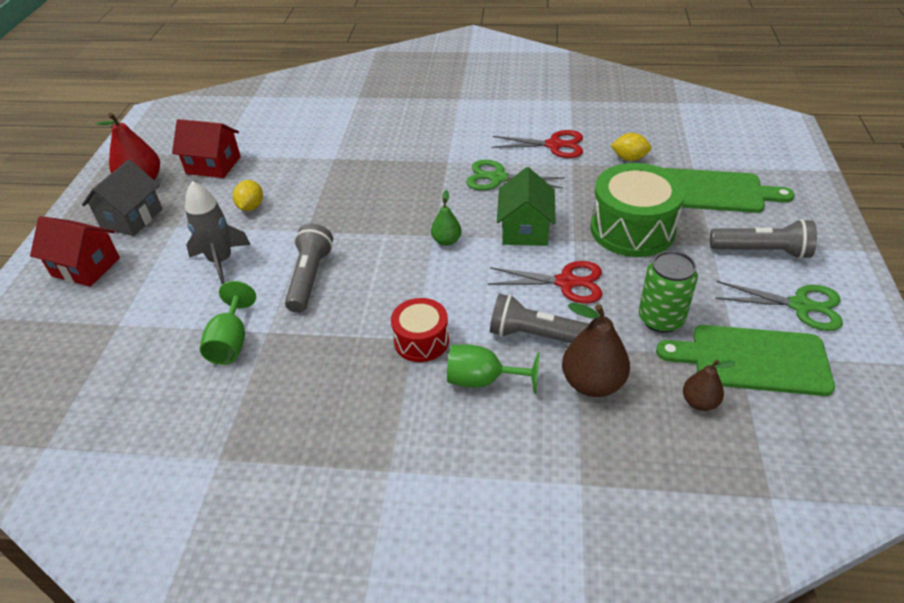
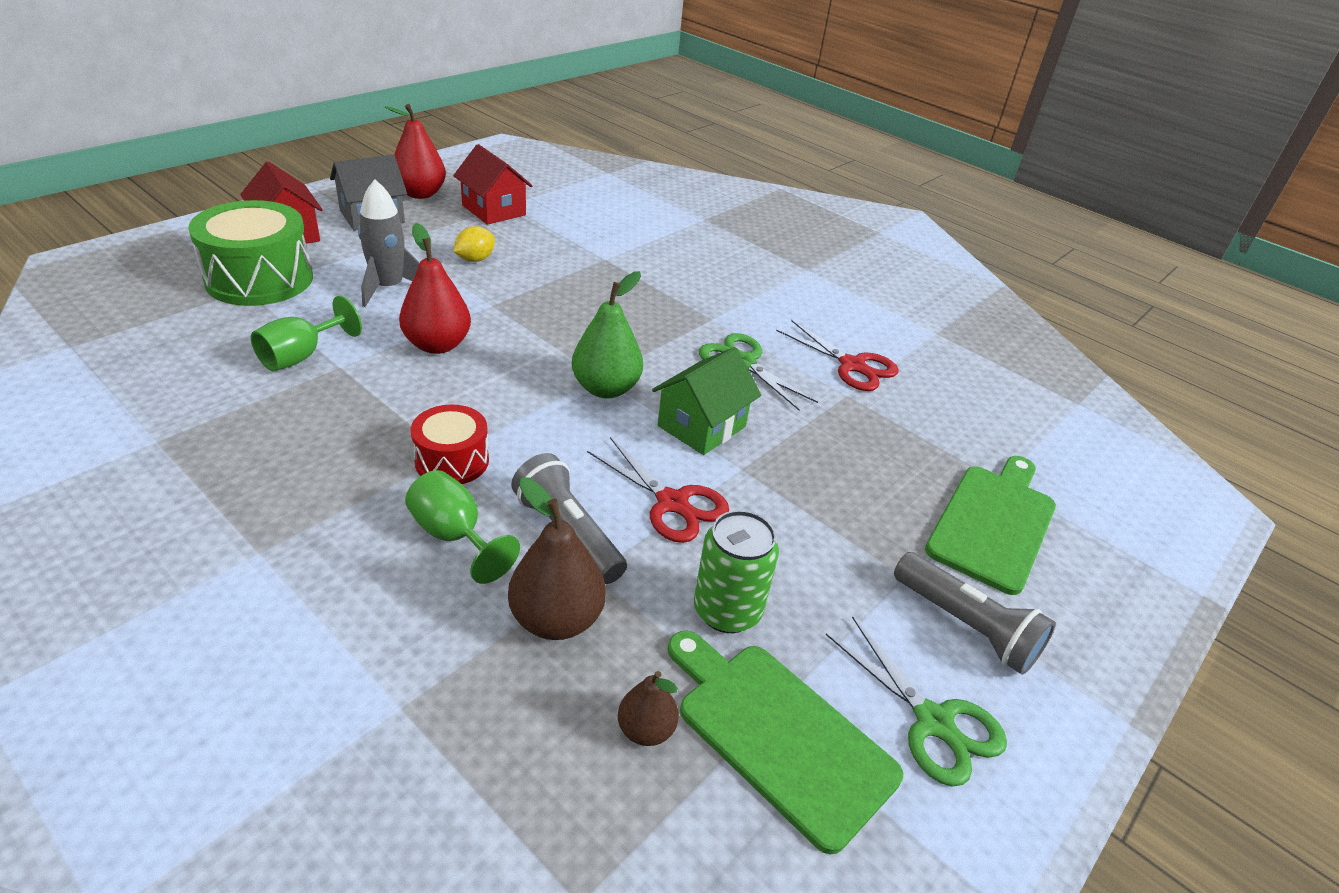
camera: 30 degrees right, 5 degrees down
(310, 278) = (437, 345): grey flashlight -> red pear
(446, 241) = (606, 388): green pear -> green pear, size x1.75
(629, 158) = (927, 426): yellow lemon -> none
(632, 229) = (826, 498): green drum -> green drum (259, 279)
(715, 191) = (993, 523): green cutting board -> green cutting board turned 105 degrees counterclockwise

